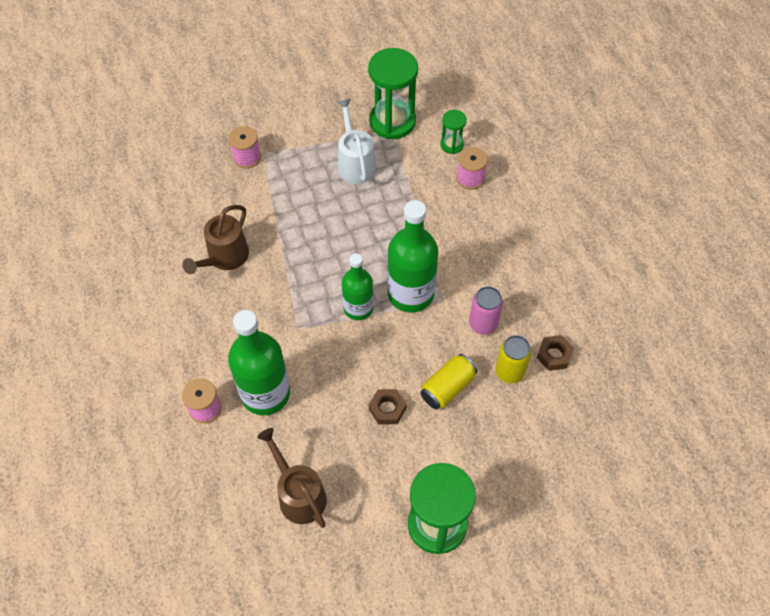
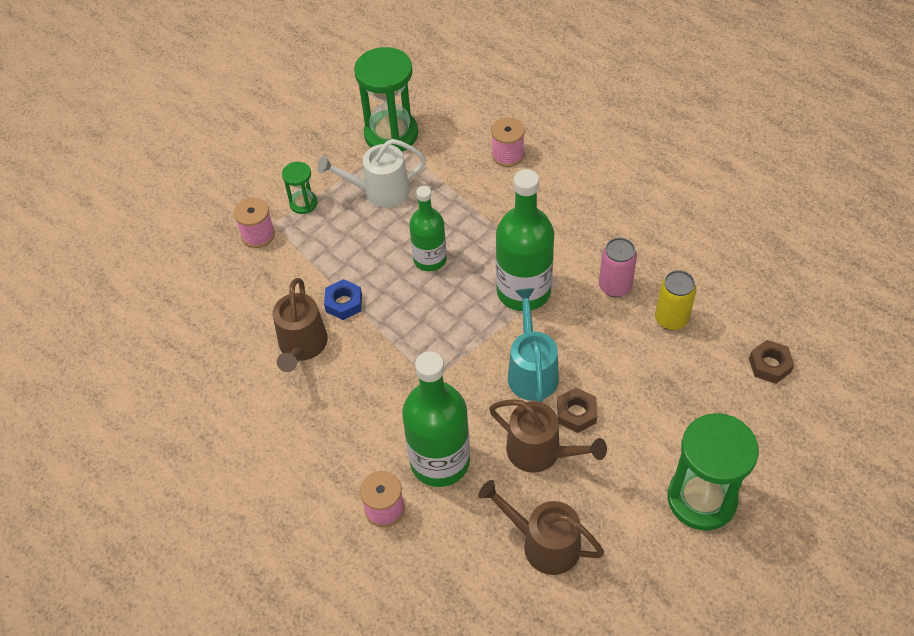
camera: 25 degrees left, 5 degrees down
(274, 239) = (344, 303): none -> blue nut
(341, 424) = (540, 452): none -> brown watering can
(355, 163) = (380, 191): white watering can -> white watering can turned 60 degrees counterclockwise
(358, 308) = (480, 330): green bottle -> green bottle (430, 259)
(375, 359) = (531, 371): none -> turquoise watering can
(447, 388) = (622, 363): yellow can -> none
(452, 145) = (467, 131): green hourglass -> green hourglass (303, 203)
(554, 355) = (702, 283): brown nut -> brown nut (769, 365)

